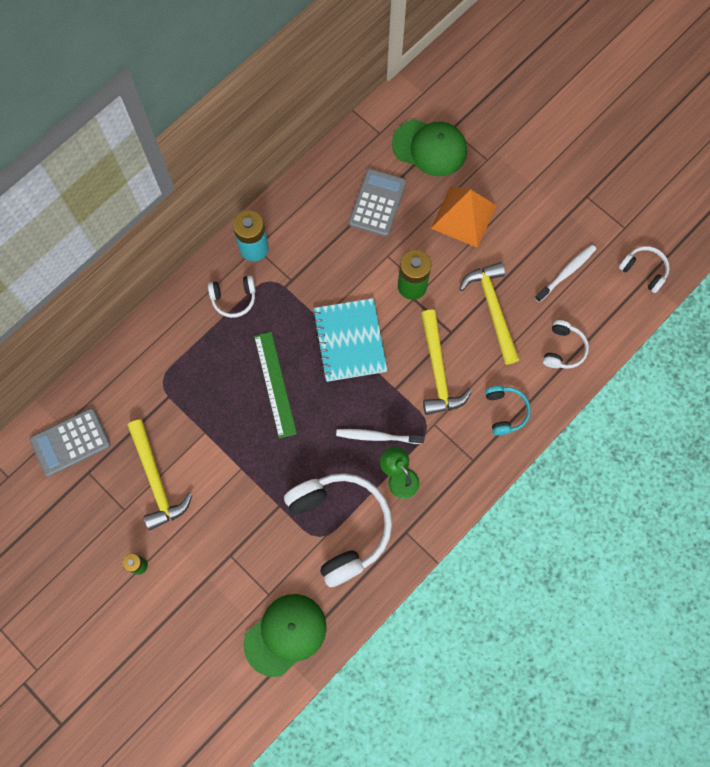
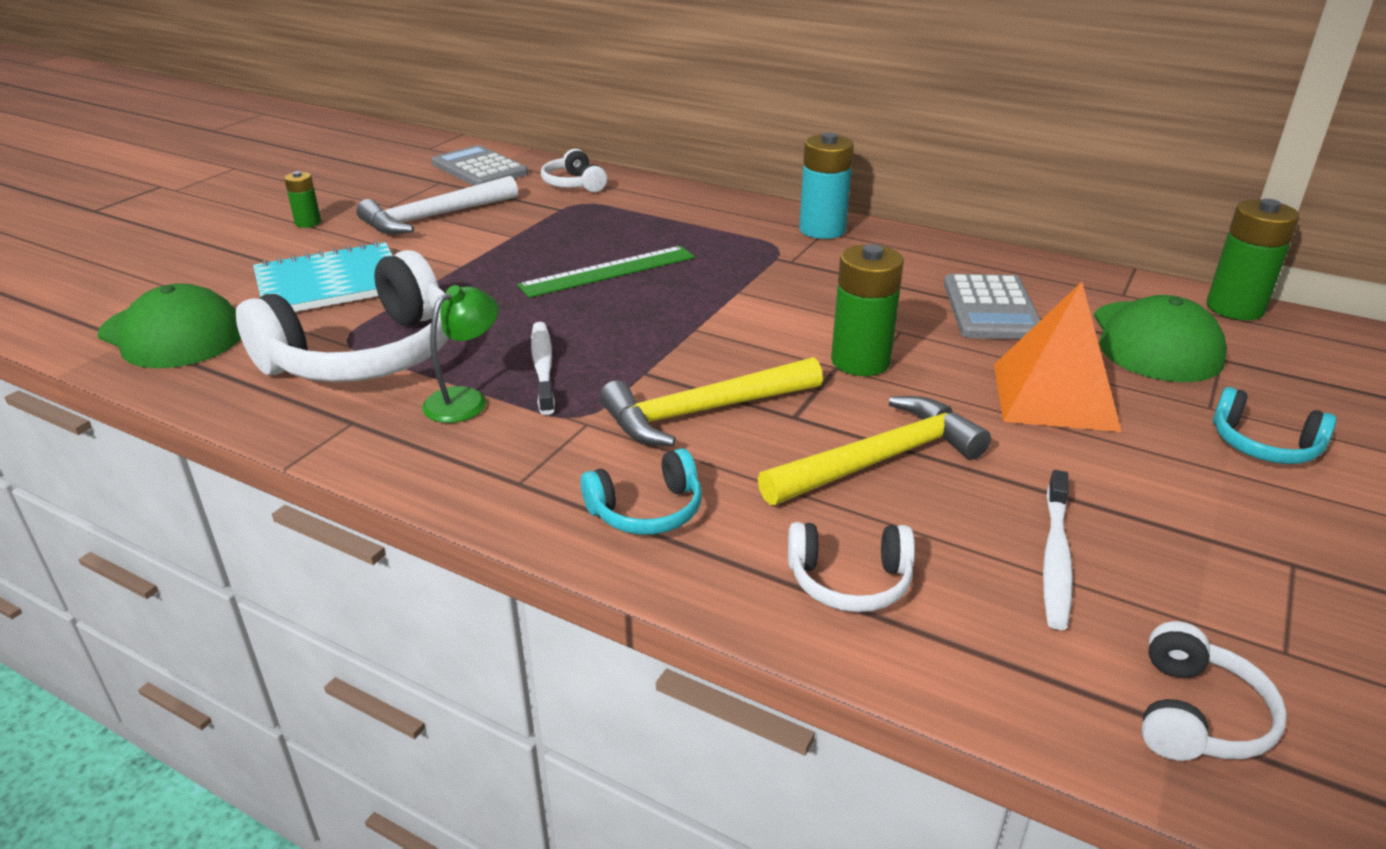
camera: 75 degrees right, 40 degrees down
(156, 480) = (434, 217): yellow hammer -> white hammer
(234, 298) = (731, 227): white headphones -> white headphones (574, 184)
(349, 341) = (715, 318): turquoise notebook -> turquoise notebook (330, 283)
(377, 203) = (991, 309): grey calculator -> grey calculator turned 90 degrees clockwise
(408, 92) = (1234, 308): none -> green battery
(518, 158) = (1263, 445): none -> turquoise headphones
(566, 273) = (1055, 557): white toothbrush -> white toothbrush turned 75 degrees clockwise

